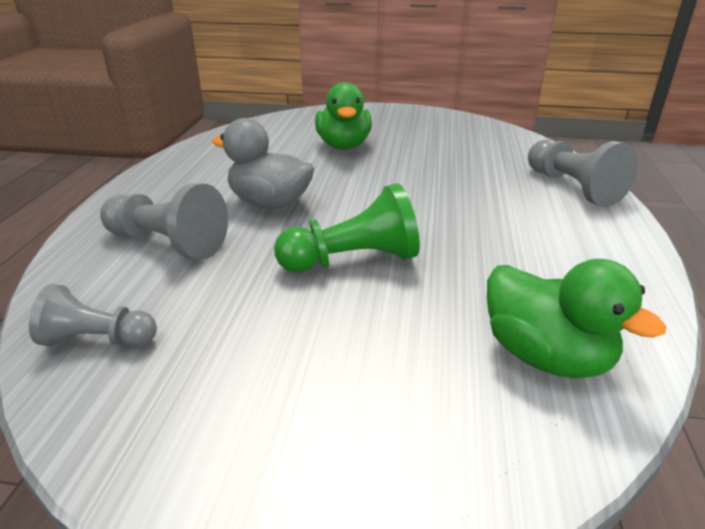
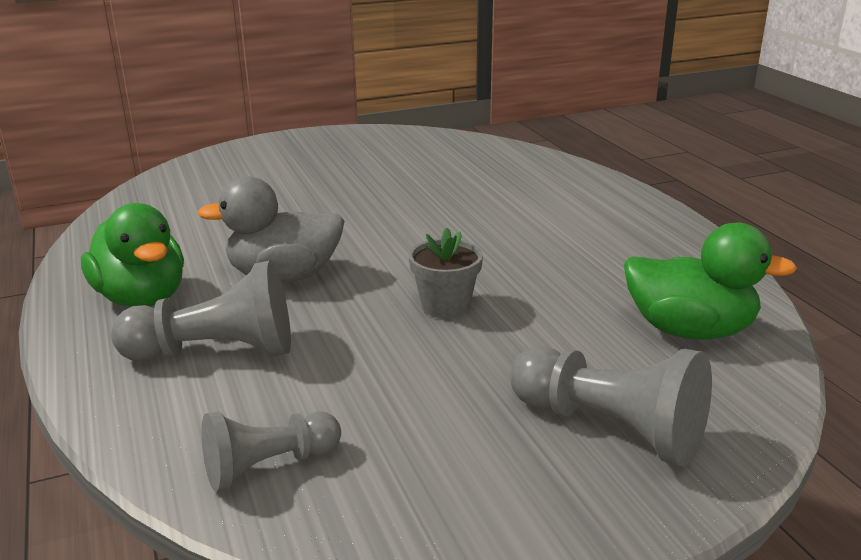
camera: 30 degrees left, 5 degrees down
(344, 146) = (293, 192): green duck -> green duck (142, 298)
(353, 260) = (445, 306): green pawn -> grey flower pot
(572, 188) = (574, 182): grey pawn -> grey pawn (610, 428)

